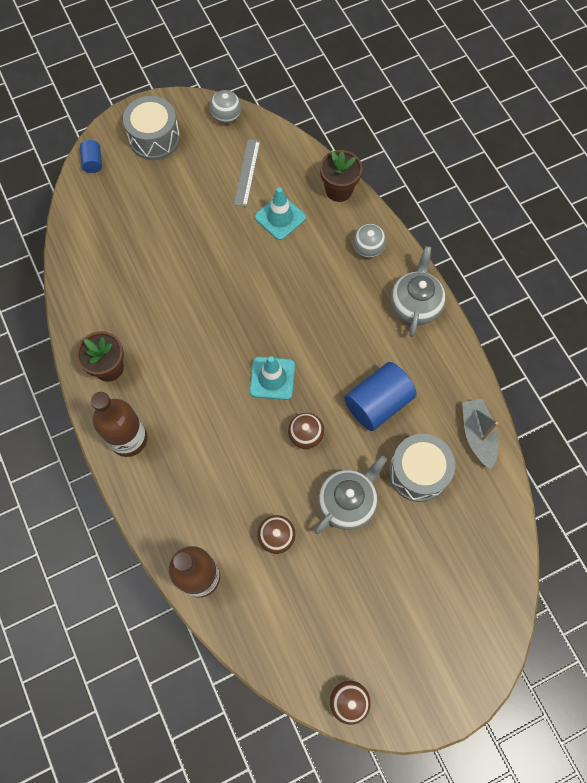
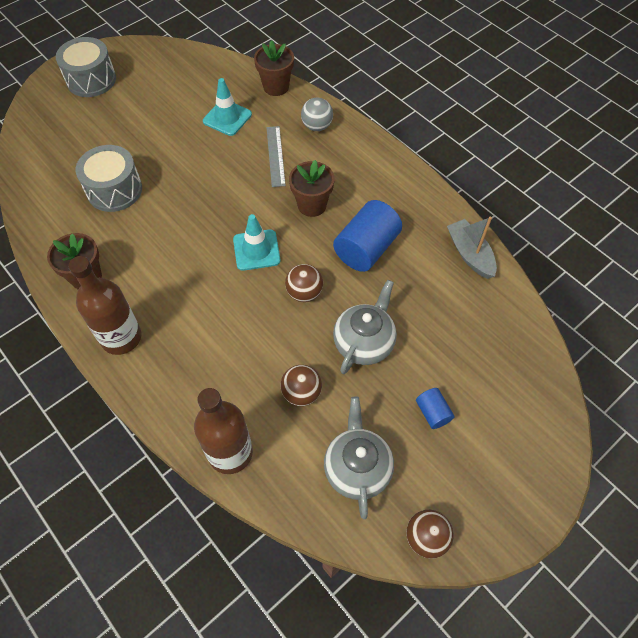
camera: 15 degrees left, 10 degrees down
(93, 162) = (34, 109): blue cylinder -> blue cylinder (432, 413)
(226, 117) = (156, 52): grey ball -> none
(247, 172) = (186, 89): grey ruler -> grey ruler (275, 156)
(338, 341) = (312, 205): none -> brown flower pot
(415, 305) = (375, 161): grey teapot -> grey teapot (357, 468)
(418, 472) = (425, 299): grey drum -> grey drum (114, 190)

